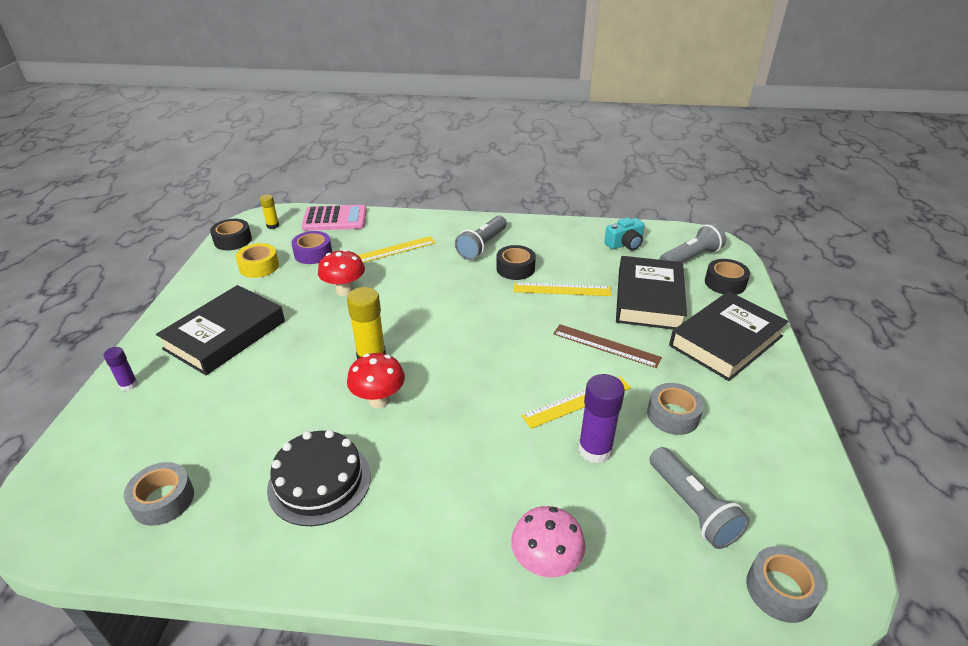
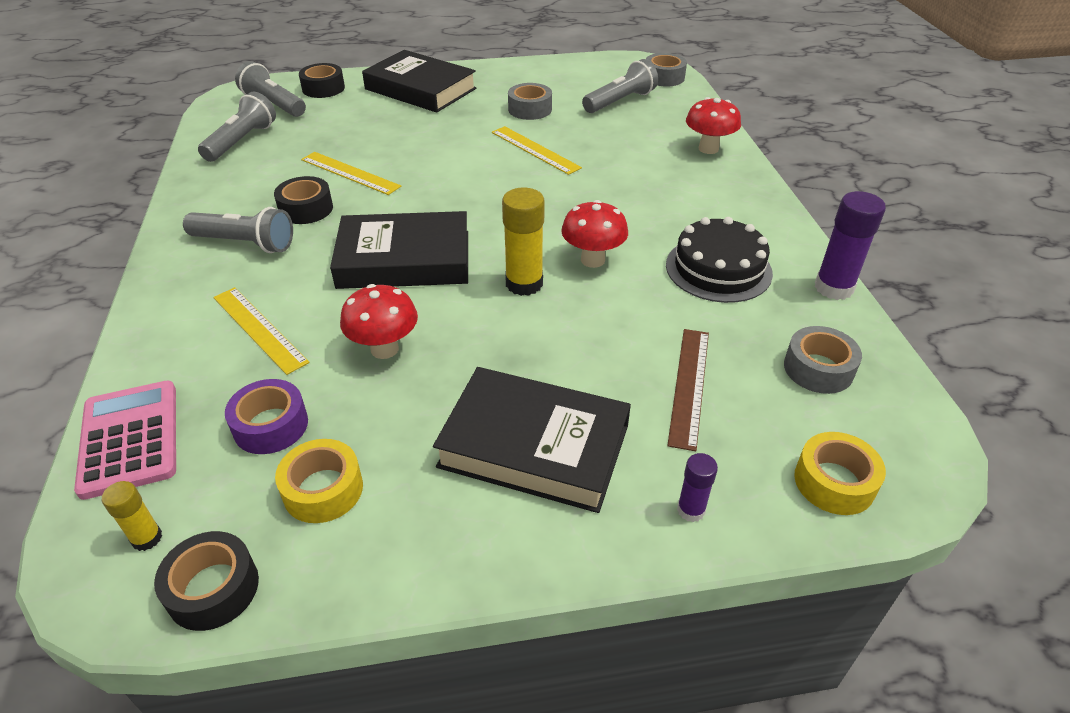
camera: 105 degrees left, 5 degrees up
(78, 460) = (834, 482): none -> yellow tape
(545, 564) = (708, 149): pink mushroom -> red mushroom
(562, 289) = (350, 173): yellow ruler -> yellow ruler turned 45 degrees counterclockwise
(595, 450) = (588, 138): purple glue stick -> purple glue stick (833, 288)
(606, 345) = (447, 141): brown ruler -> brown ruler (689, 386)
(624, 244) = (242, 141): turquoise camera -> grey flashlight
(649, 298) = (359, 124): black book -> black book (404, 259)

